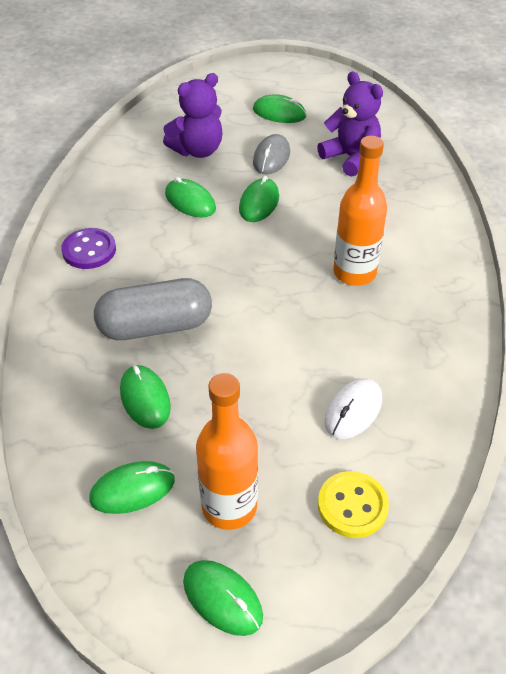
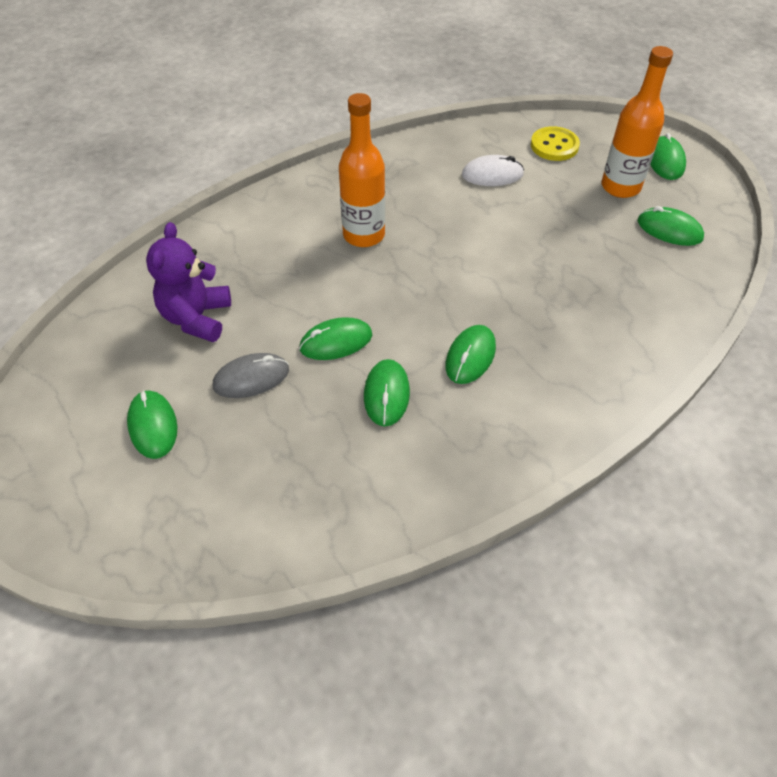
camera: 130 degrees left, 5 degrees up
(89, 250) = (533, 419): purple button -> none
(145, 399) = (611, 268): green mouse -> green mouse (470, 356)
(155, 326) = (551, 308): grey capsule -> none
(197, 150) = (295, 451): purple teddy bear -> none

